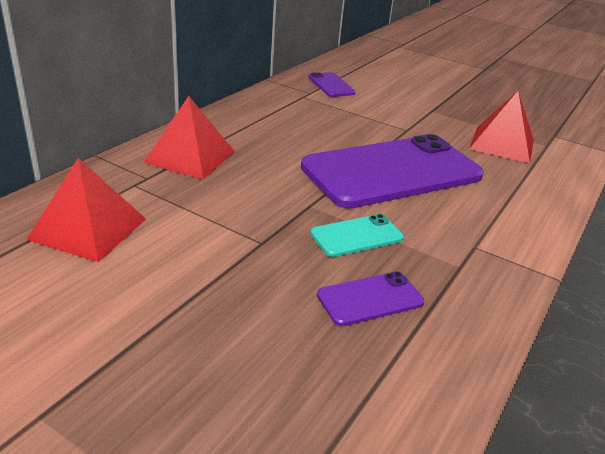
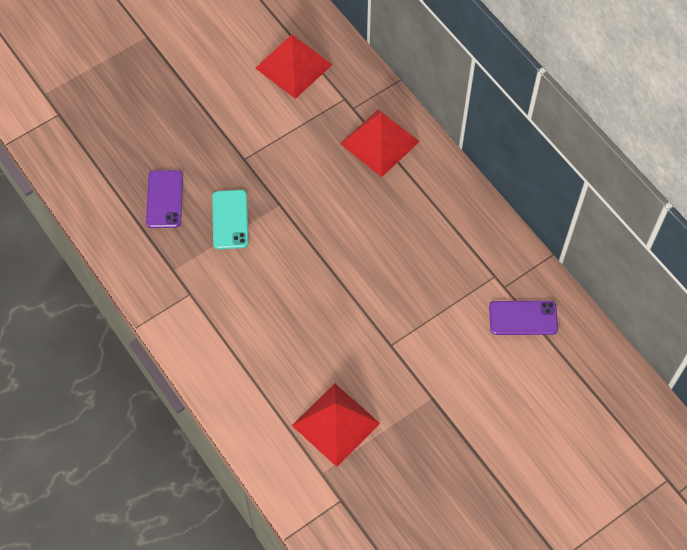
camera: 115 degrees right, 30 degrees up
(392, 172) = (311, 288): purple phone -> none

